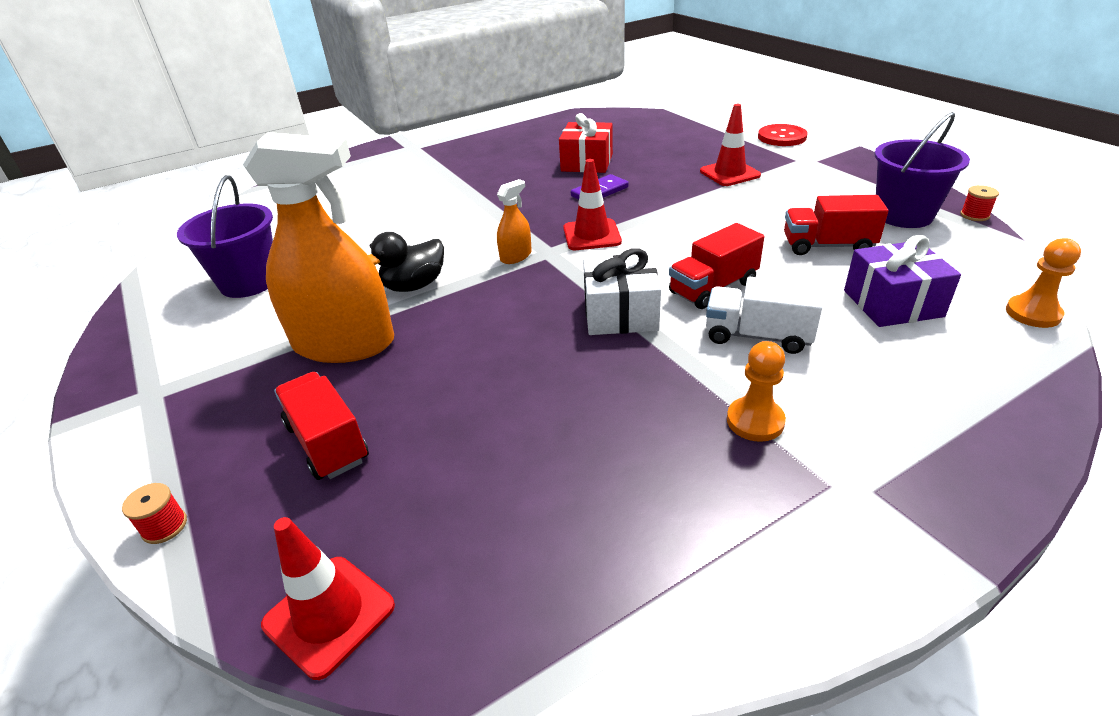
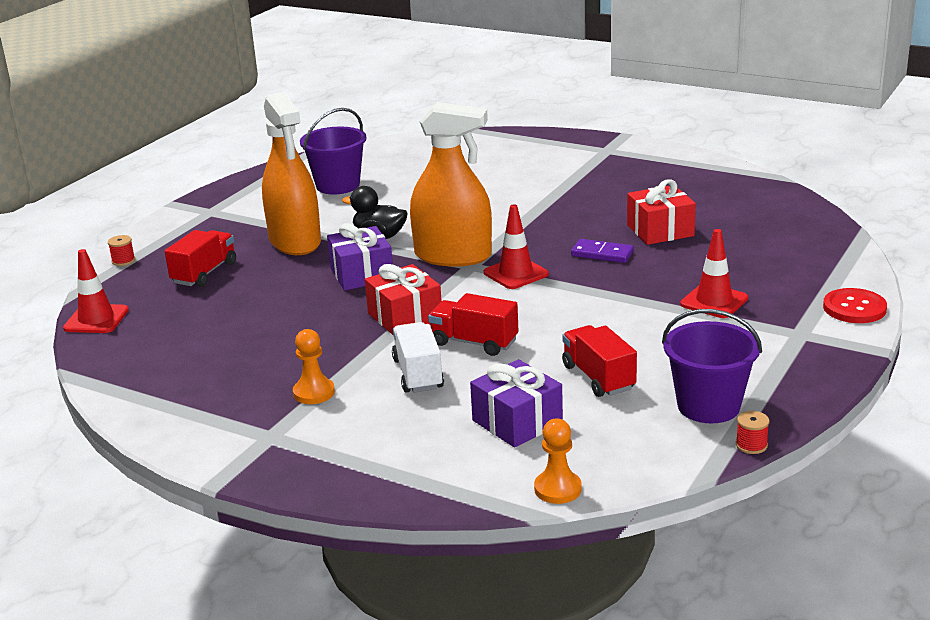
camera: 60 degrees right, 10 degrees down
(490, 317) = (362, 274): none -> purple gift
(516, 256) = (453, 256): orange spray bottle -> orange spray bottle, size x2.33
(620, 314) = (405, 317): white gift -> red gift

